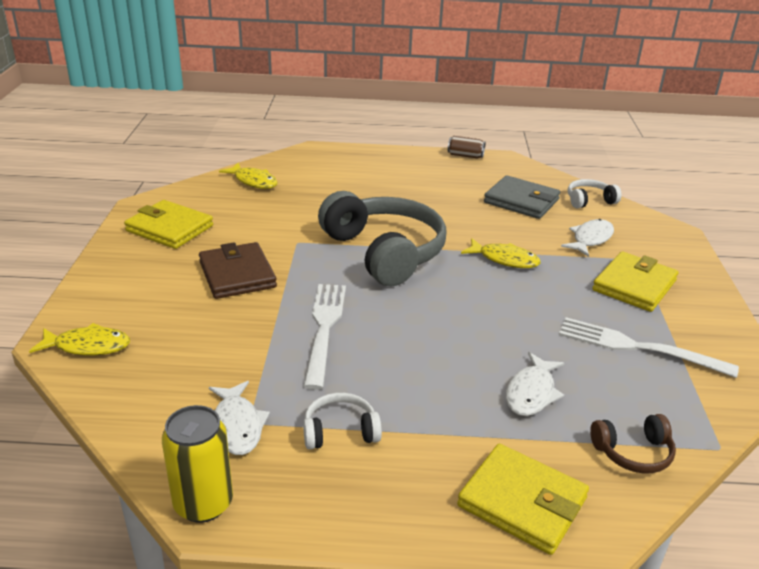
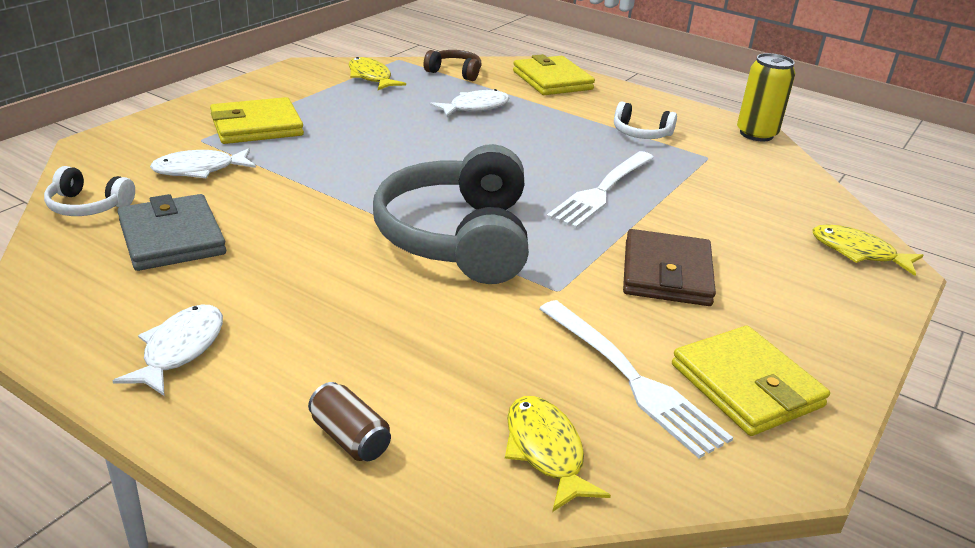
camera: 150 degrees left, 0 degrees up
(237, 426) = (719, 158): white fish -> white fish (180, 349)
(465, 155) = (71, 357): brown can -> brown can (350, 438)
(505, 259) = (333, 184): yellow fish -> yellow fish (371, 77)
(638, 347) = (348, 99): white fork -> white fork (631, 379)

